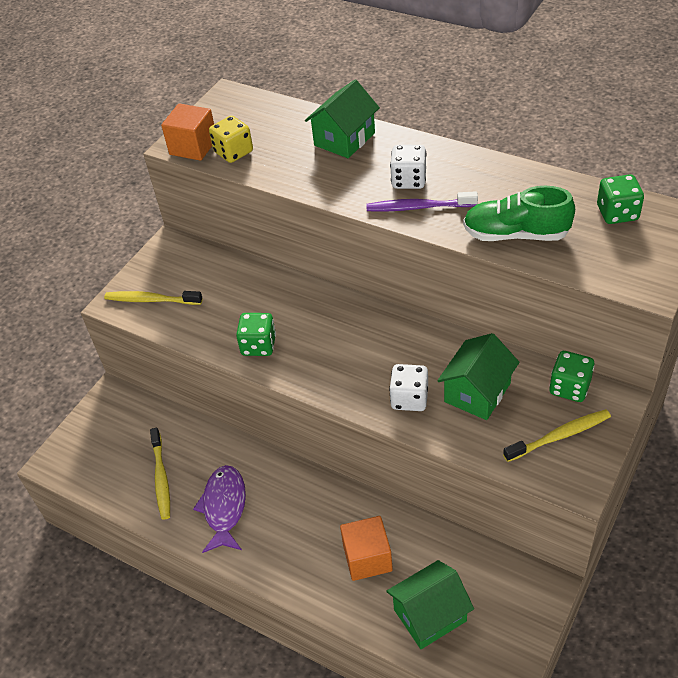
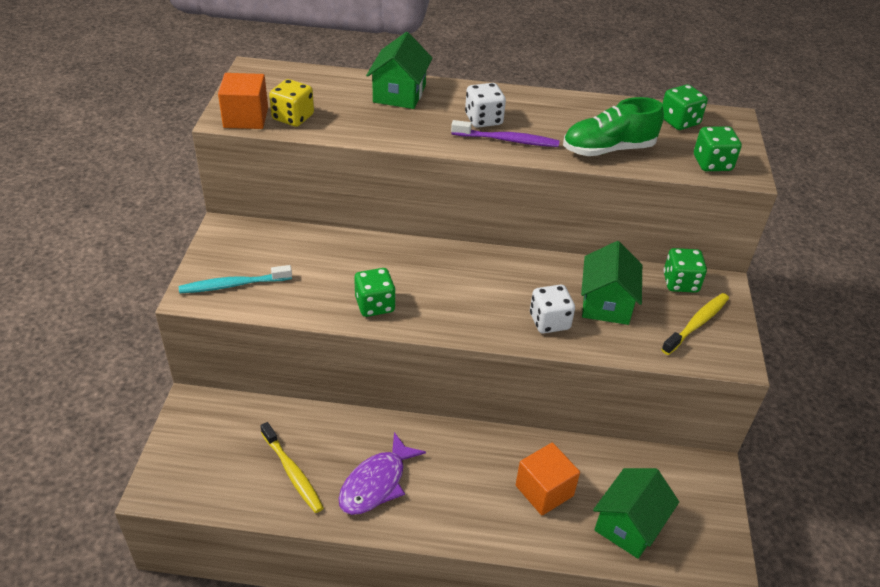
camera: 30 degrees left, 5 degrees down
(151, 300) = (233, 285): yellow toothbrush -> turquoise toothbrush
(224, 507) = (376, 483): purple fish -> purple fish turned 120 degrees counterclockwise
(418, 207) = (507, 140): purple toothbrush -> purple toothbrush turned 150 degrees counterclockwise
(620, 270) = (712, 163): none -> green dice

